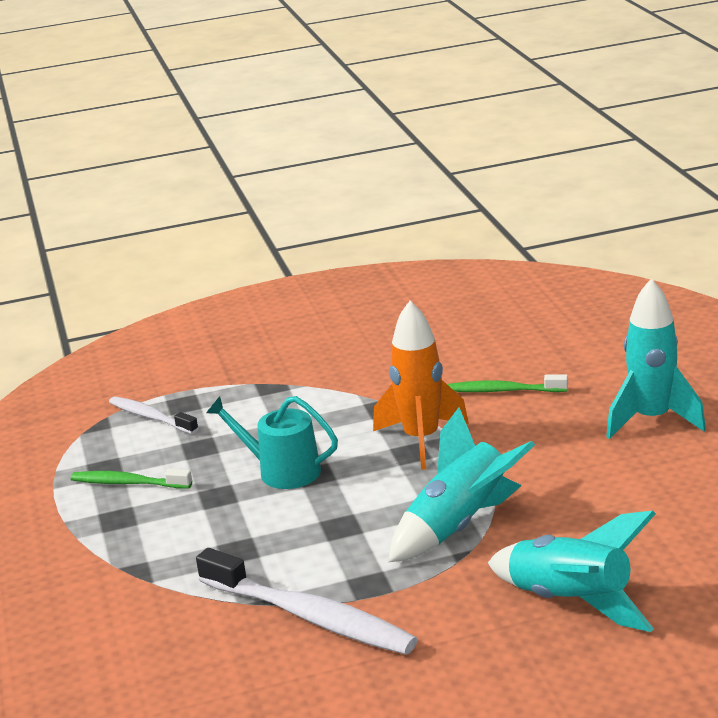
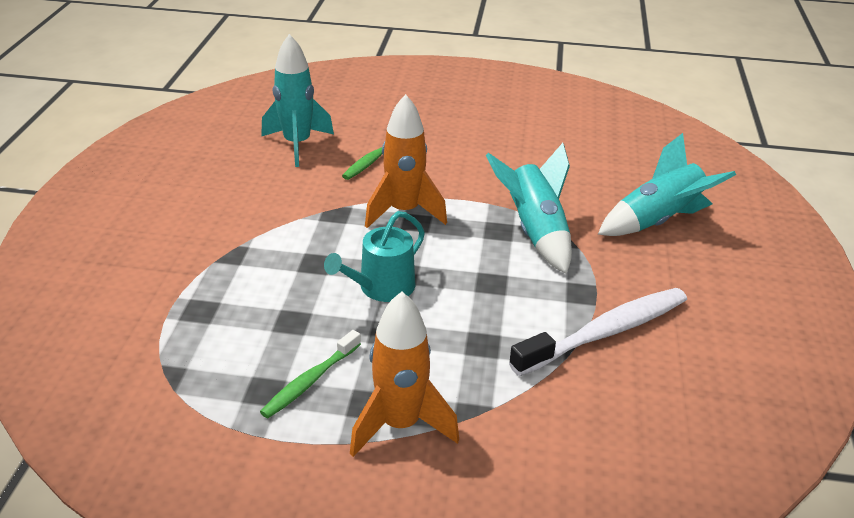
camera: 70 degrees left, 10 degrees up
(101, 542) = (400, 424): none -> orange rocket
(151, 417) = (200, 336): white toothbrush -> none
(651, 420) = (471, 126): turquoise rocket -> turquoise rocket (297, 145)

